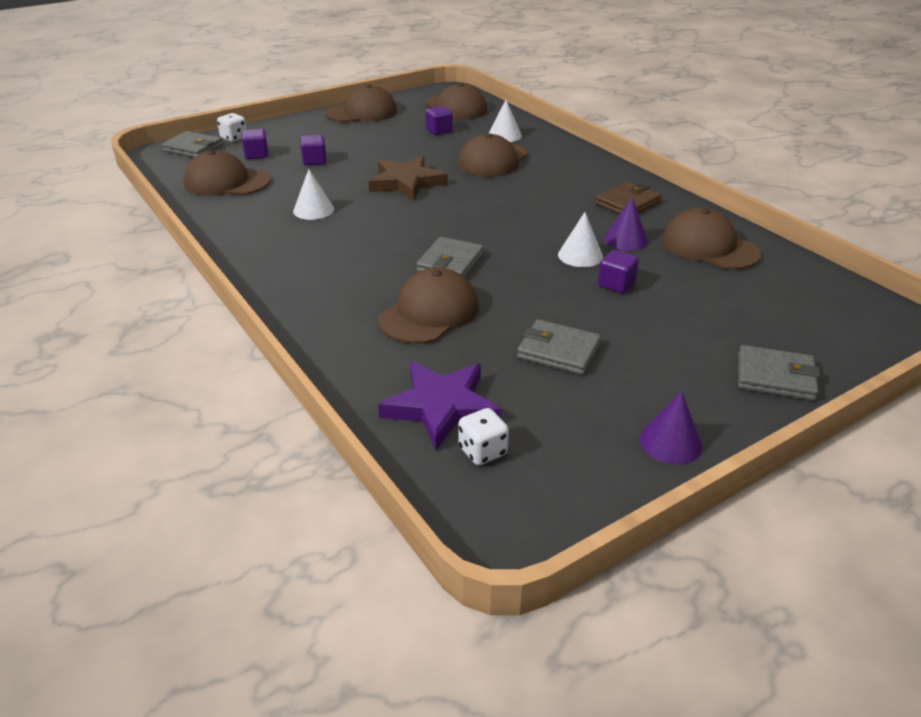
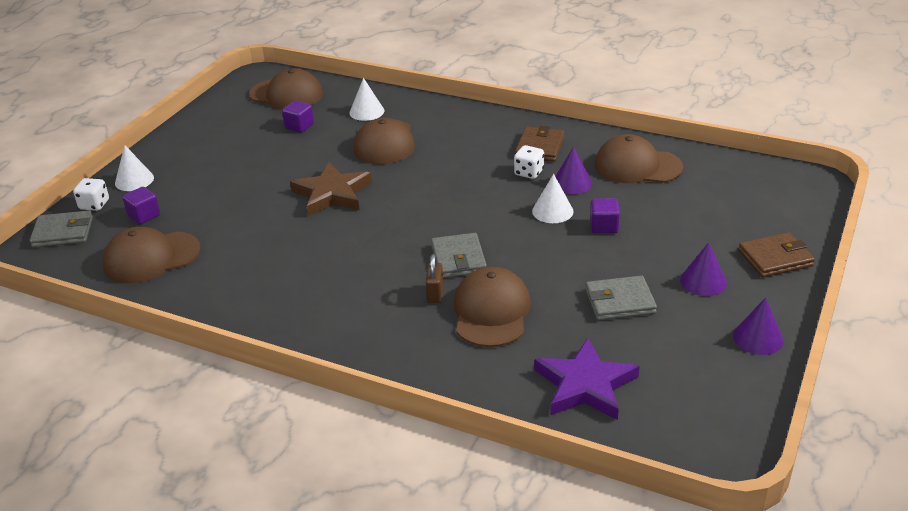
camera: 30 degrees left, 0 degrees up
(313, 210) = (277, 254): white cone -> white cone (134, 180)
(314, 161) = (214, 201): purple cube -> none
(361, 112) = (197, 130): brown cap -> none
(398, 281) = (435, 294): none -> brown padlock
(482, 451) = (649, 404): white dice -> white dice (529, 173)
(667, 367) = (703, 281): none -> purple cone
(775, 377) = (775, 258): grey wallet -> brown wallet

